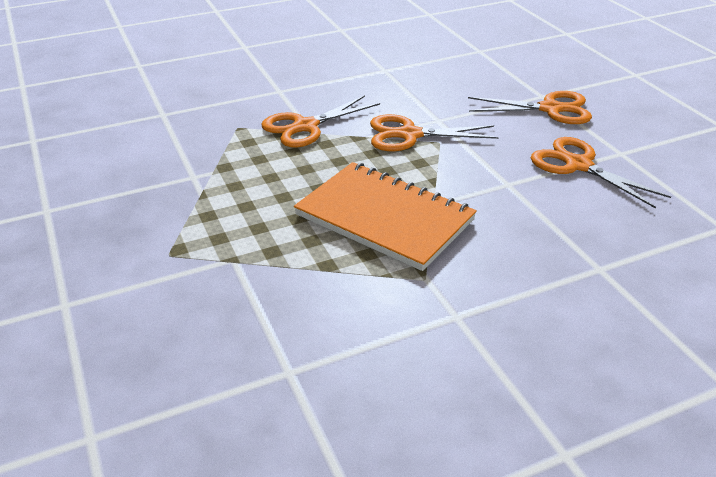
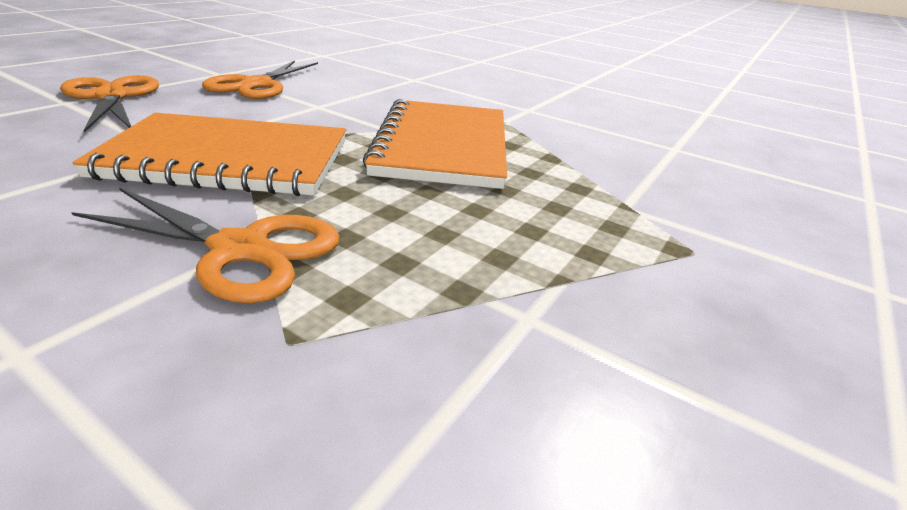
camera: 125 degrees left, 5 degrees down
(409, 135) = (228, 159): orange scissors -> orange notebook

